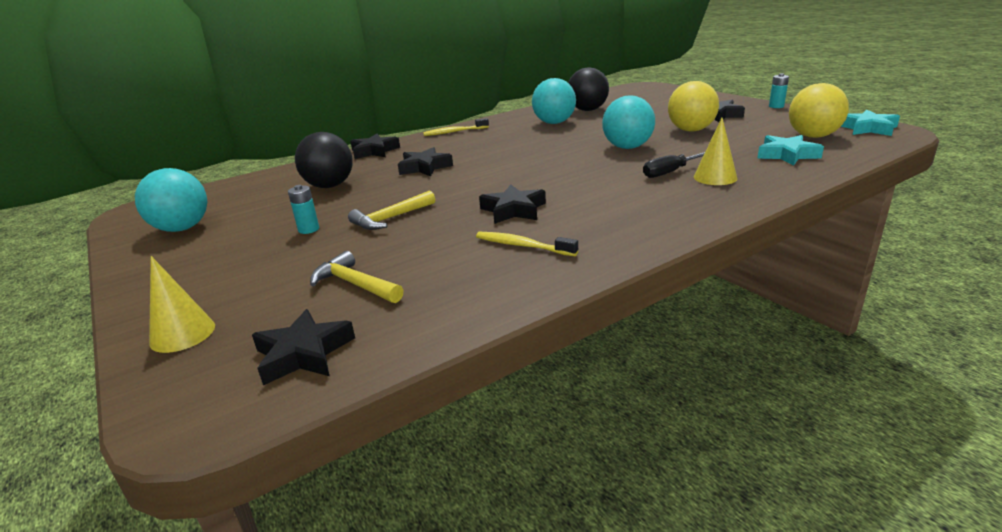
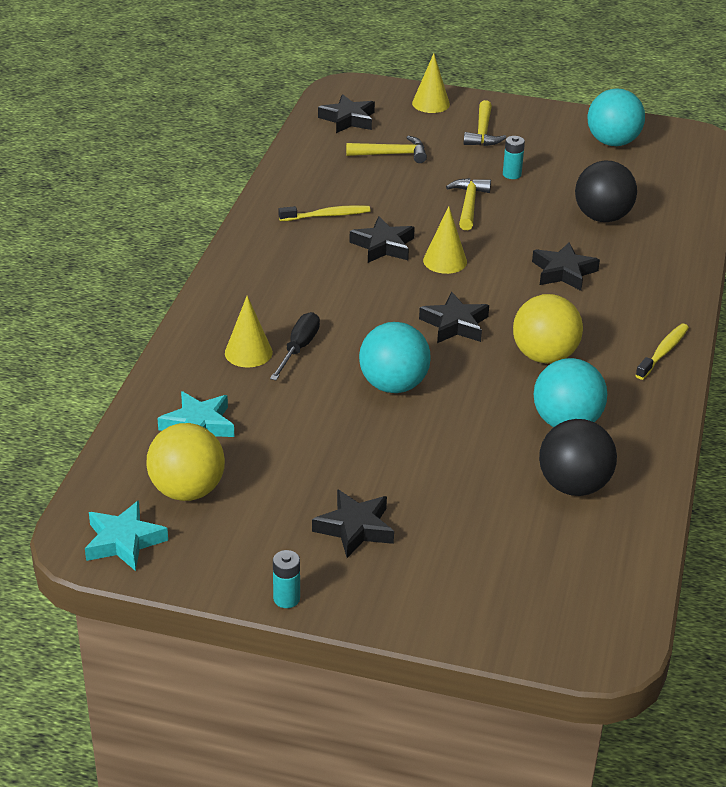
camera: 135 degrees right, 10 degrees up
(232, 275) = (482, 132): none -> yellow hammer
(374, 151) = (678, 279): black star -> black star (455, 324)
(485, 190) = (445, 261): none -> yellow cone
(691, 130) = (354, 459): yellow ball -> yellow ball (544, 356)

